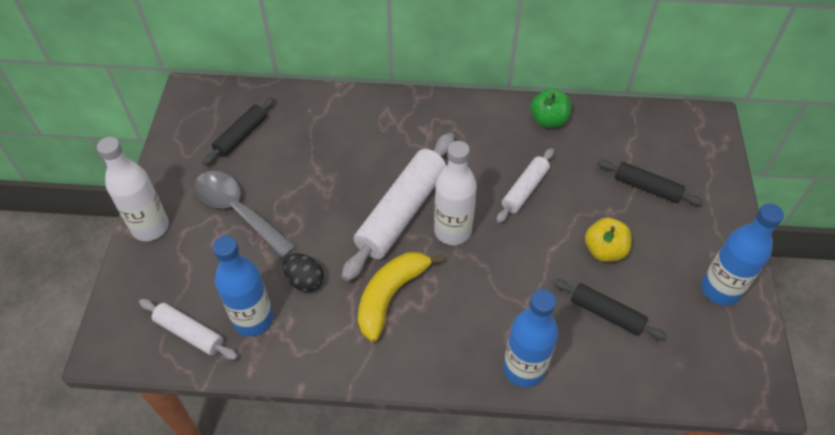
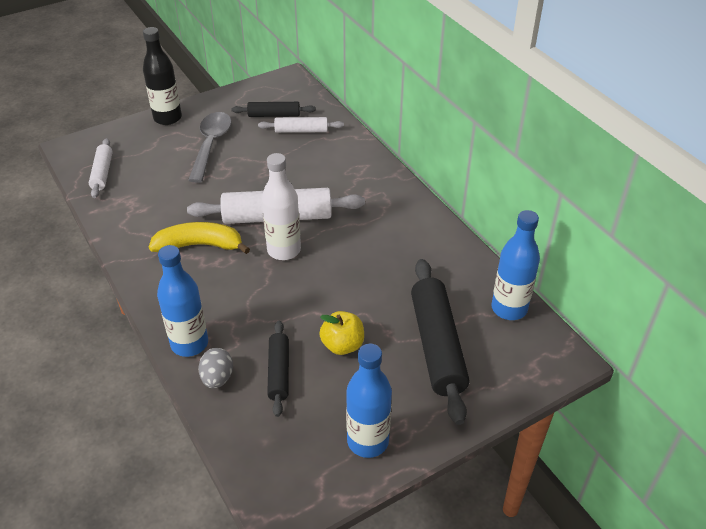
camera: 55 degrees right, 10 degrees down
(150, 227) = (167, 118): white bottle -> black bottle
(253, 319) = (132, 193): blue bottle -> blue bottle (509, 308)
(305, 280) = (180, 200): black egg -> none
(524, 190) = (361, 271): white rolling pin -> white rolling pin (301, 131)
(548, 120) = (449, 254): green apple -> none
(583, 366) = (217, 378): none -> grey egg
(647, 188) = (437, 346): black rolling pin -> black rolling pin, size x1.82

